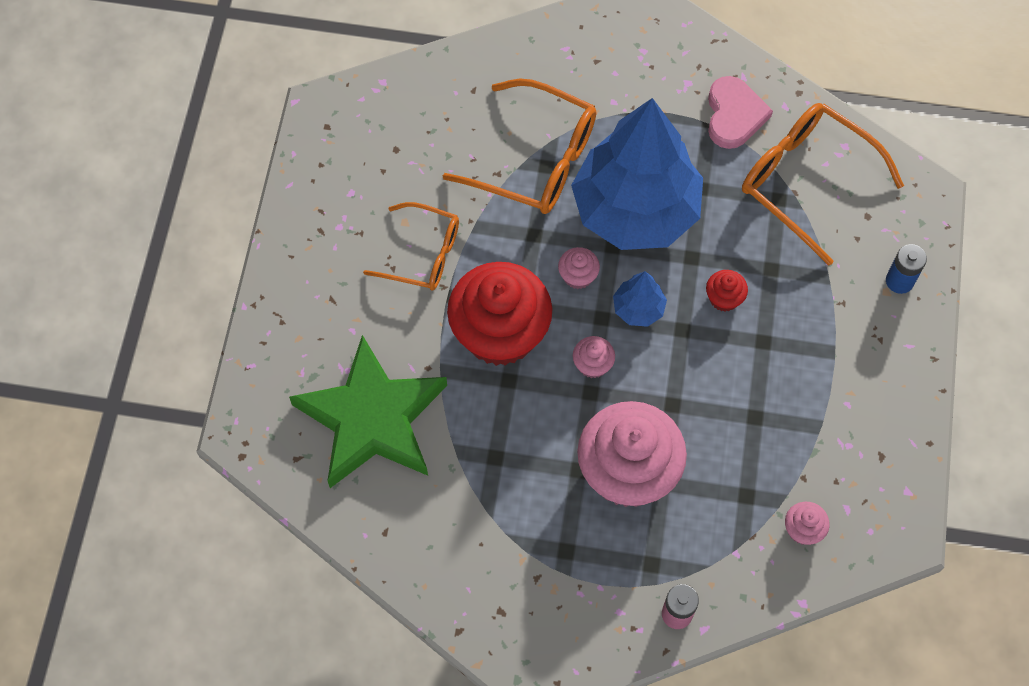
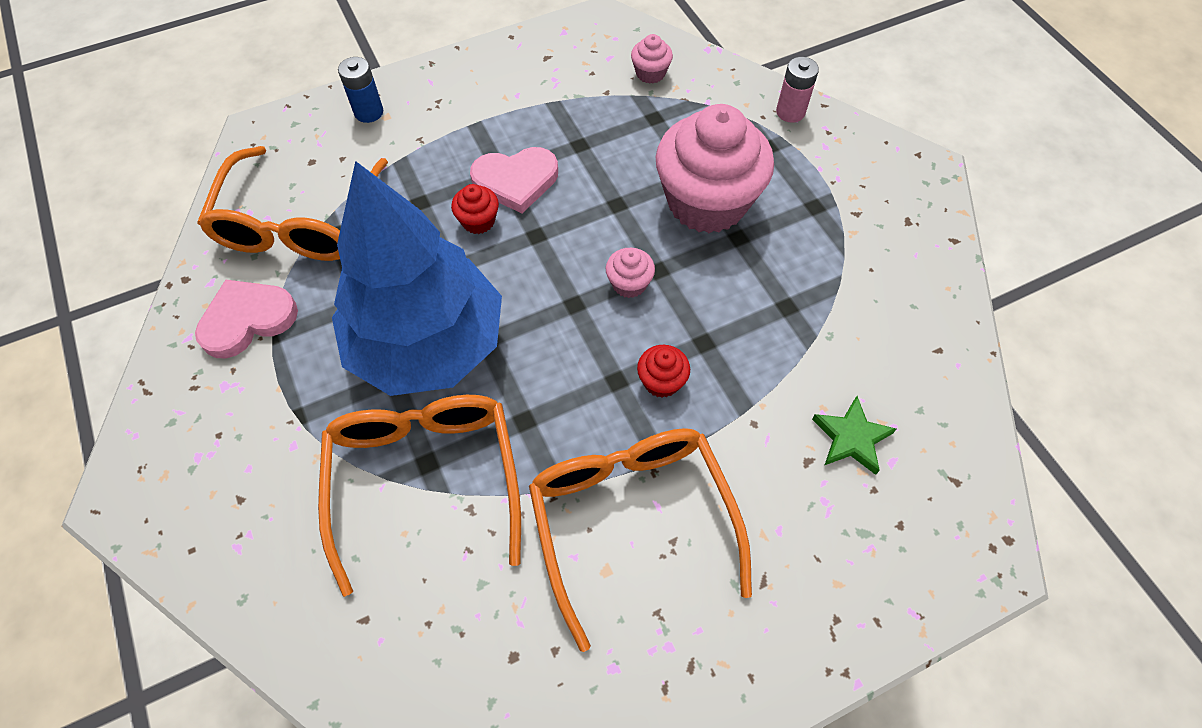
camera: 125 degrees left, 5 degrees down
(372, 419) = (851, 438): green star -> green star, size x0.41
(423, 254) = (631, 519): orange glasses -> orange glasses, size x1.56
(500, 333) = (661, 381): red cupcake -> red cupcake, size x0.41
(578, 276) = (543, 350): pink cupcake -> none
(638, 309) = (541, 280): blue tree -> none
(747, 347) = (516, 181): none -> pink heart

